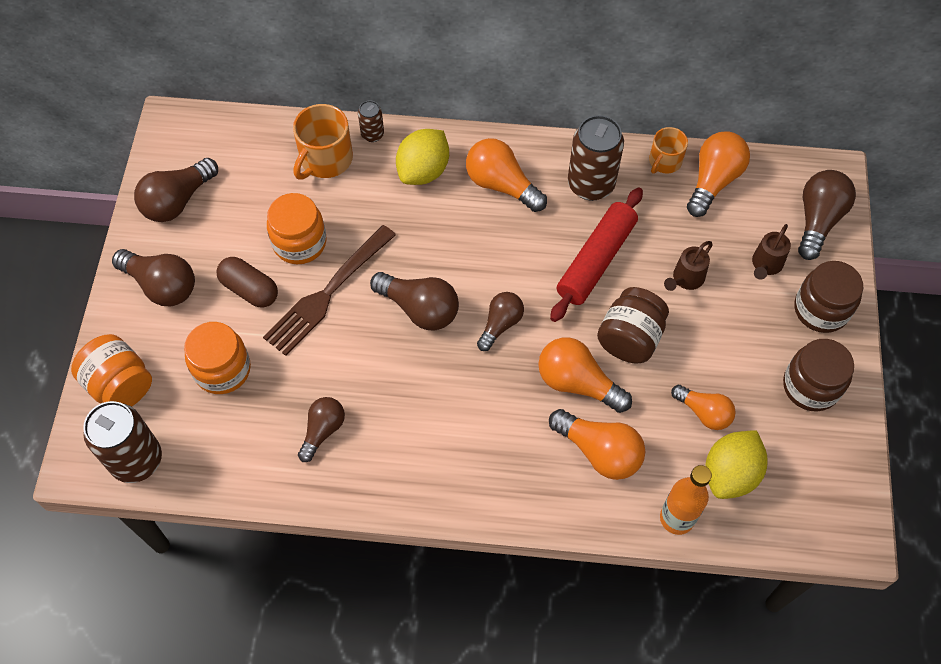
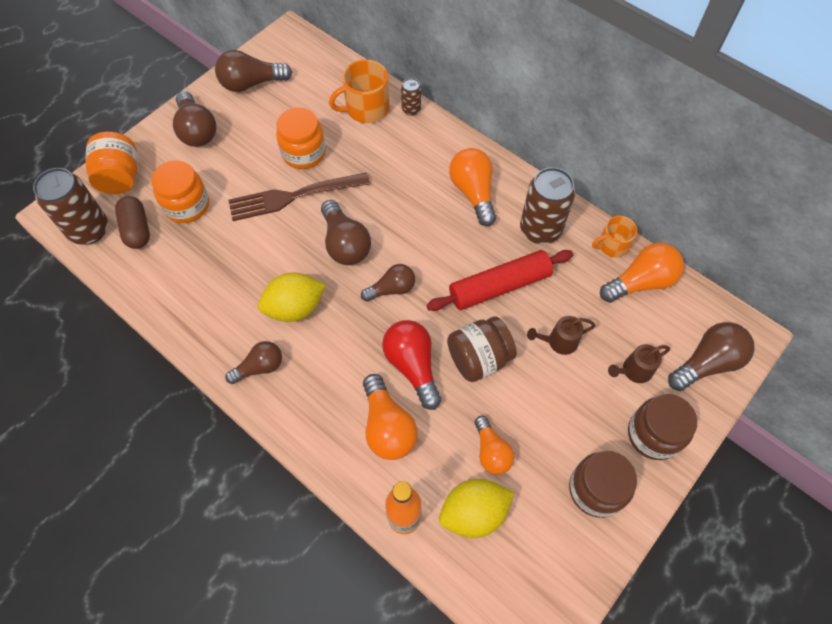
camera: 35 degrees right, 0 degrees up
(250, 289) = (247, 164): brown capsule -> brown capsule (137, 229)
(323, 431) = (213, 285): brown light bulb -> brown light bulb (259, 367)
(423, 171) = (425, 153): yellow lemon -> yellow lemon (295, 308)
(577, 383) = (413, 366): orange light bulb -> red light bulb

